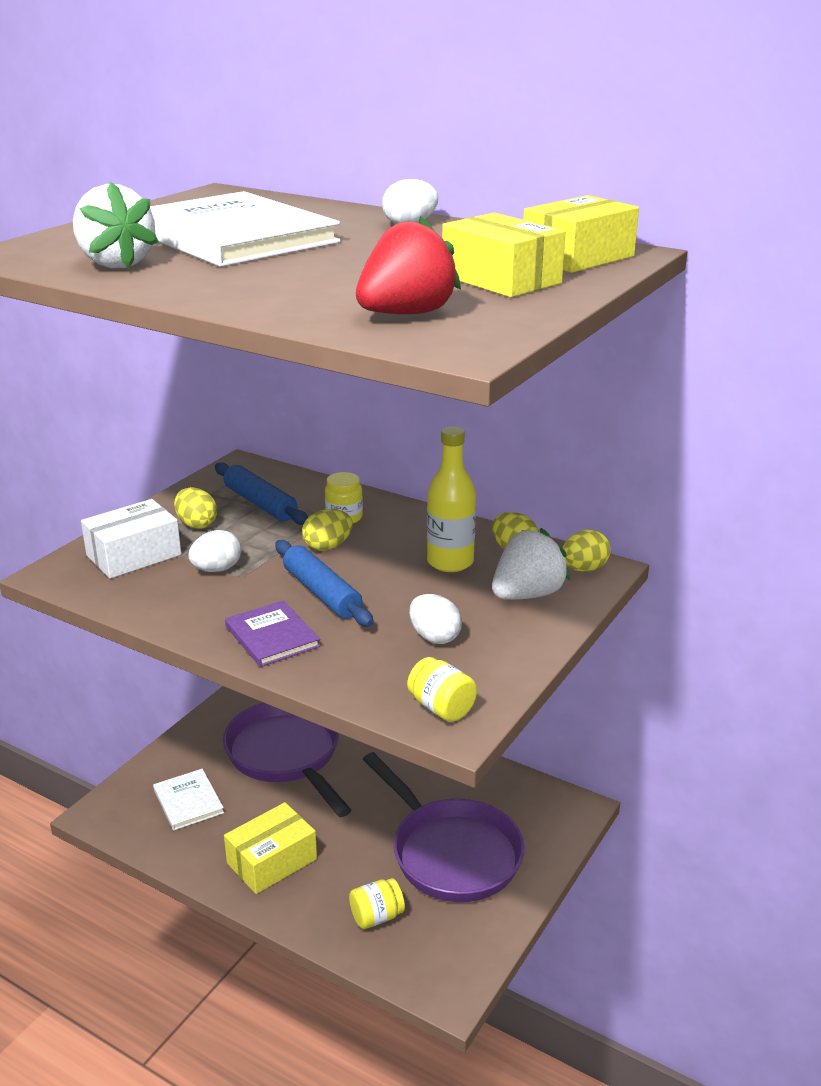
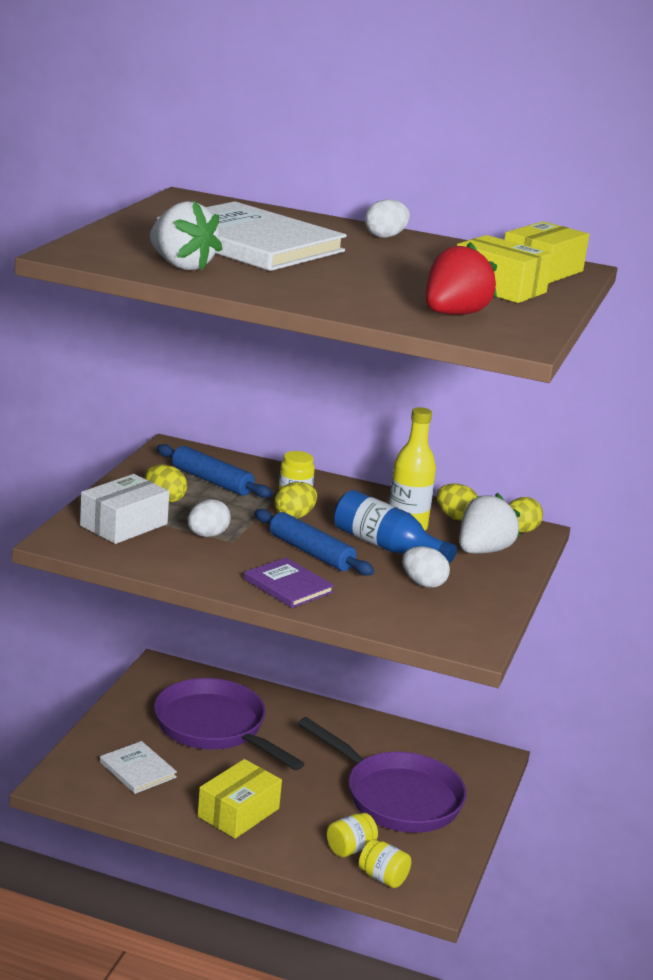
camera: 15 degrees left, 5 degrees down
(413, 587) = (386, 546): none -> blue bottle
(441, 708) = (455, 632): yellow jar -> yellow jar (383, 877)

